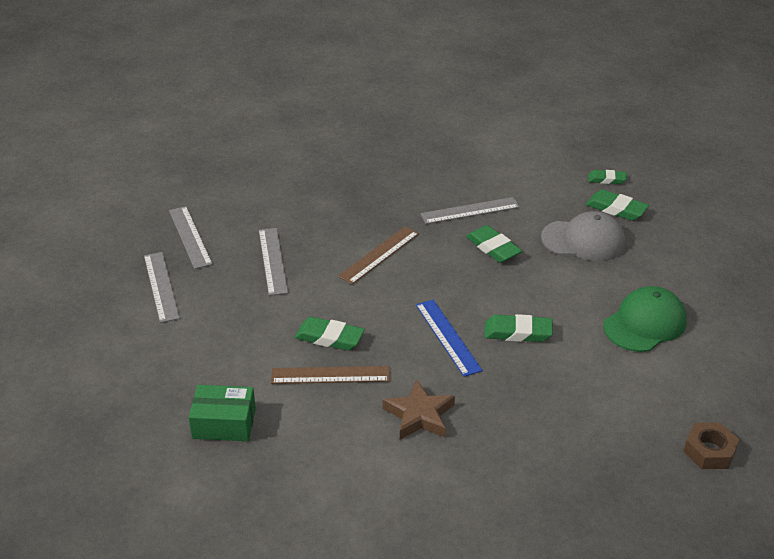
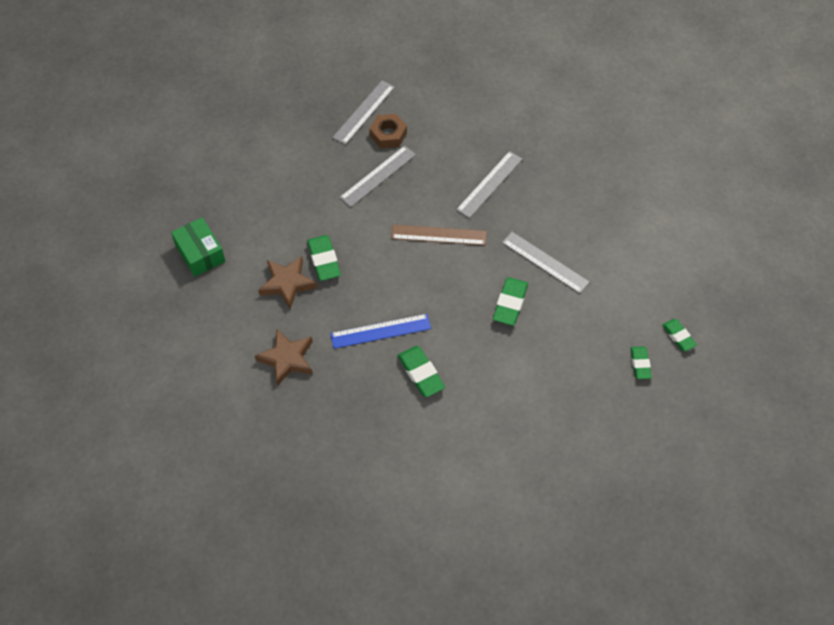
camera: 55 degrees right, 20 degrees up
(161, 286) = (300, 132): grey ruler -> grey ruler (489, 184)
(330, 375) = (287, 283): brown ruler -> brown star
(448, 337) = (380, 331): blue ruler -> blue ruler turned 45 degrees clockwise
(583, 240) = (574, 361): grey cap -> none
(616, 209) = (640, 364): green eraser -> green eraser, size x0.66
(645, 323) = (501, 455): green cap -> none
(709, 451) = (384, 566): brown nut -> brown nut (388, 134)

